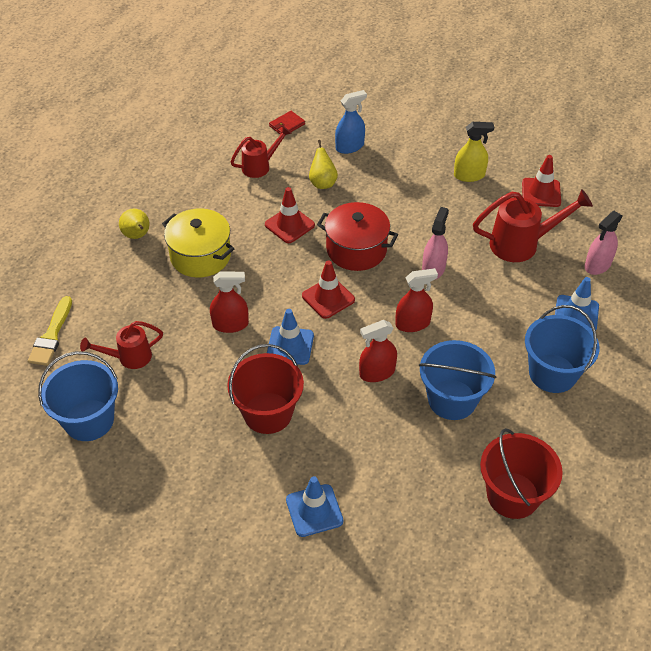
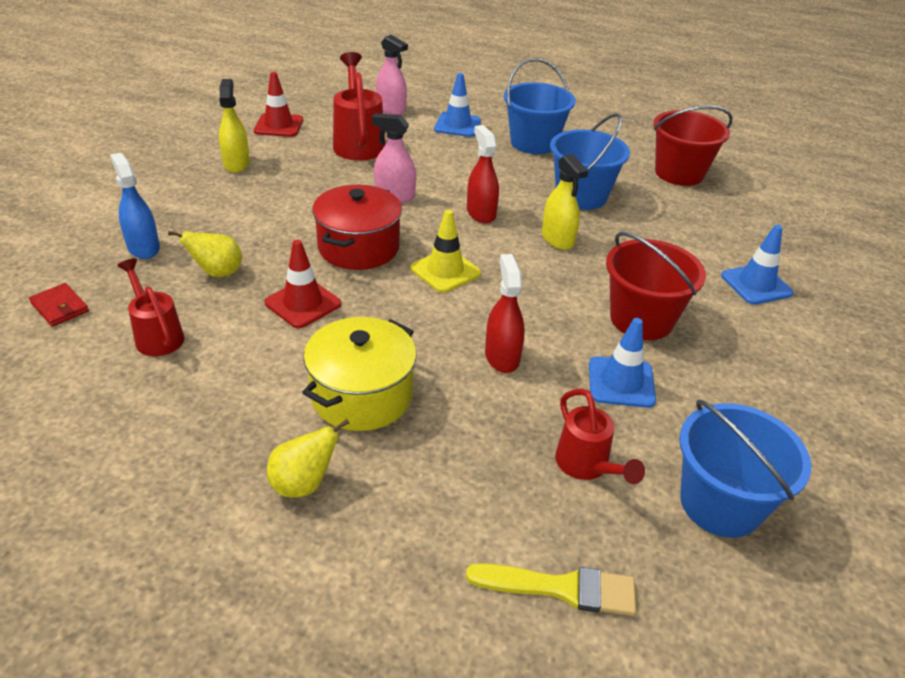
camera: 95 degrees left, 10 degrees down
(290, 346) = (530, 302): blue traffic cone -> blue traffic cone (621, 382)
(328, 298) = (445, 271): red traffic cone -> yellow traffic cone
(377, 372) = (557, 239): red spray bottle -> yellow spray bottle

